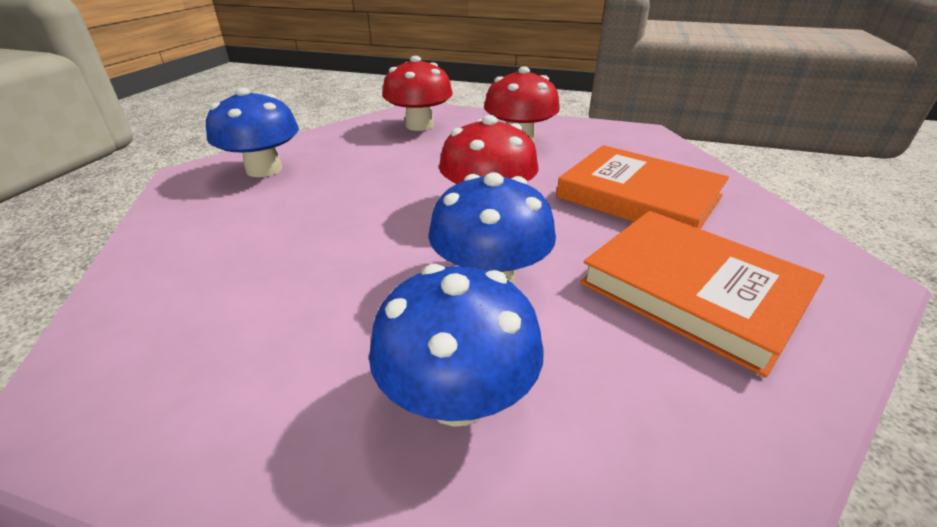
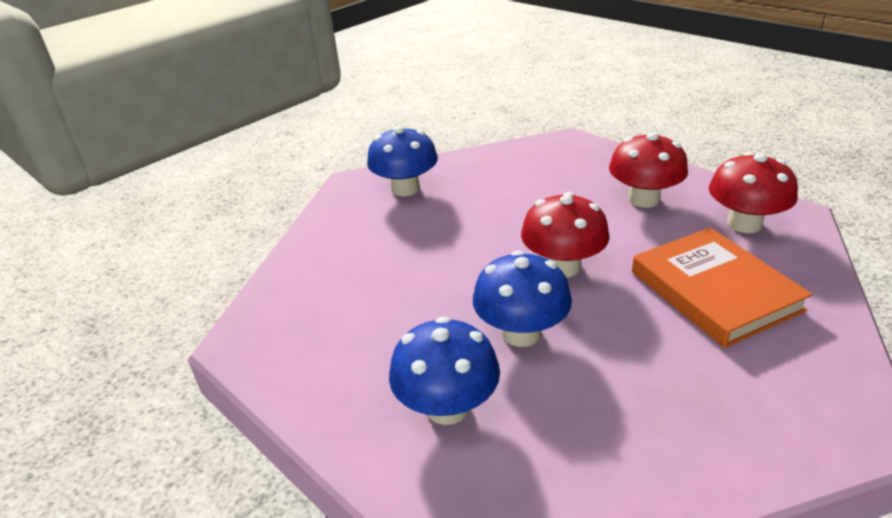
camera: 30 degrees right, 0 degrees up
(419, 125) = (558, 162): red mushroom -> red mushroom (744, 224)
(693, 291) = (680, 391): orange book -> none

